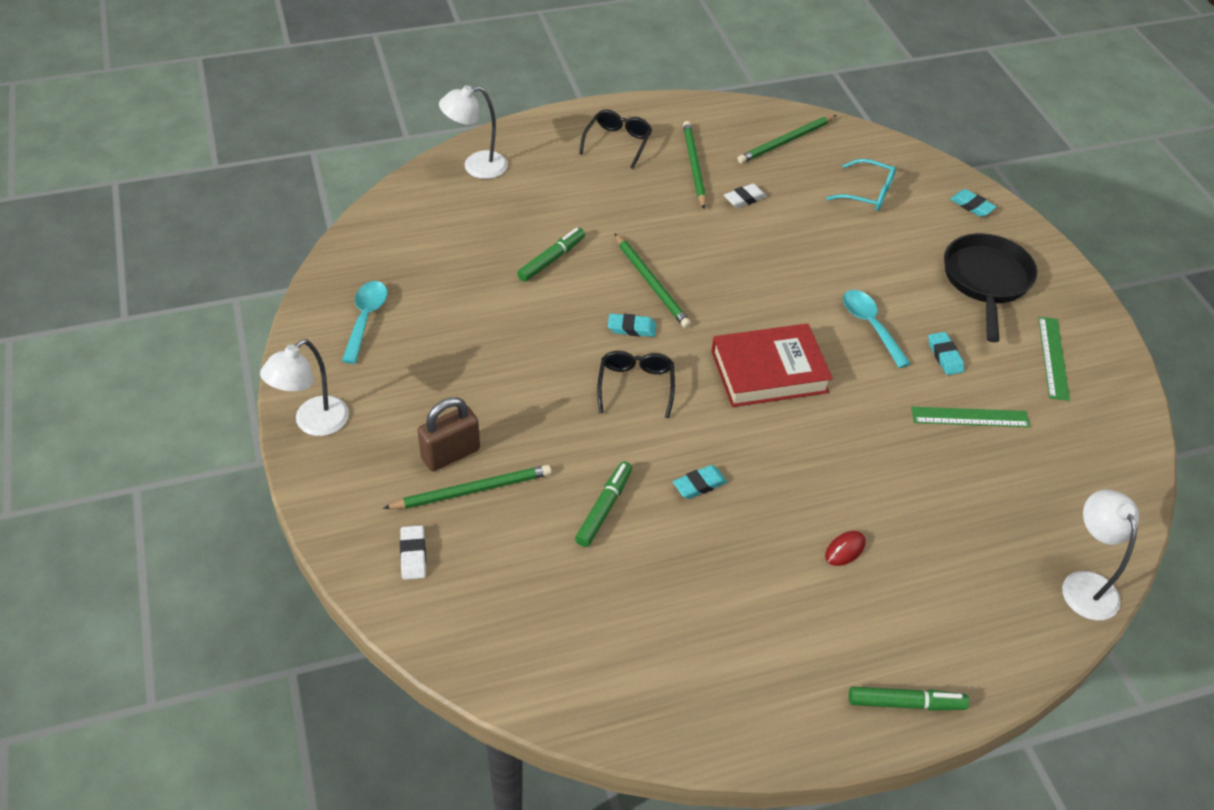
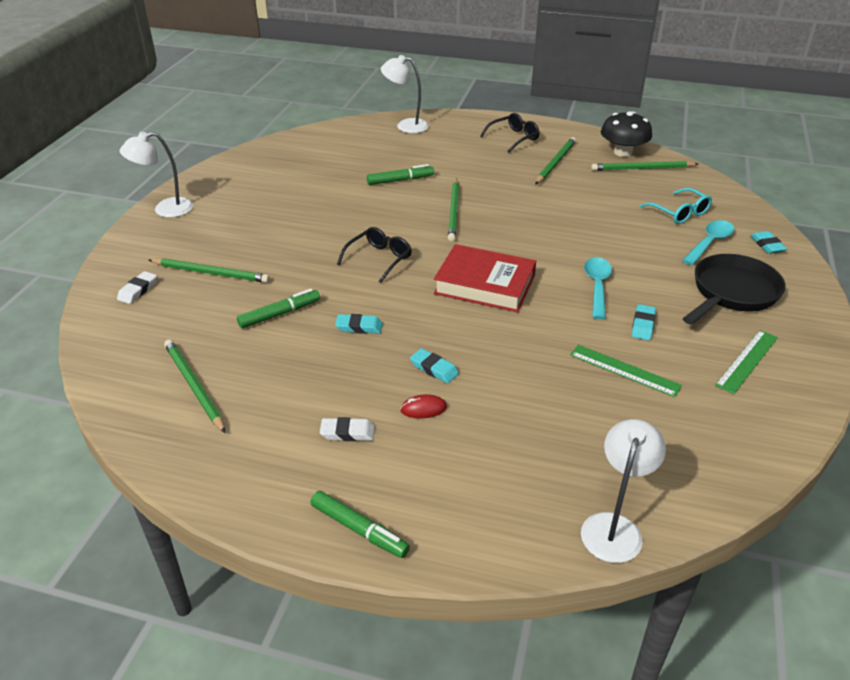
camera: 35 degrees right, 10 degrees down
(366, 319) = (254, 173): turquoise spoon -> turquoise spoon (709, 243)
(450, 454) = (221, 251): brown padlock -> none
(609, 641) = (194, 386): none -> green pencil
(631, 328) = (412, 229): turquoise eraser -> turquoise eraser (434, 369)
(744, 199) = (574, 189): white eraser -> white eraser (347, 433)
(748, 123) = (623, 152): none -> black mushroom

